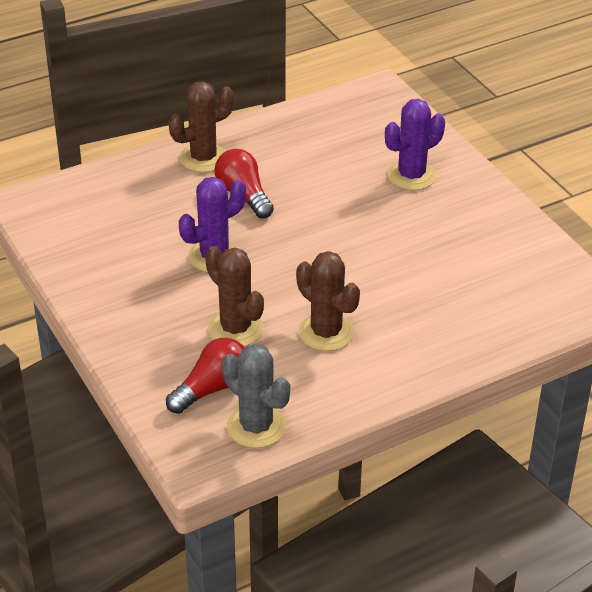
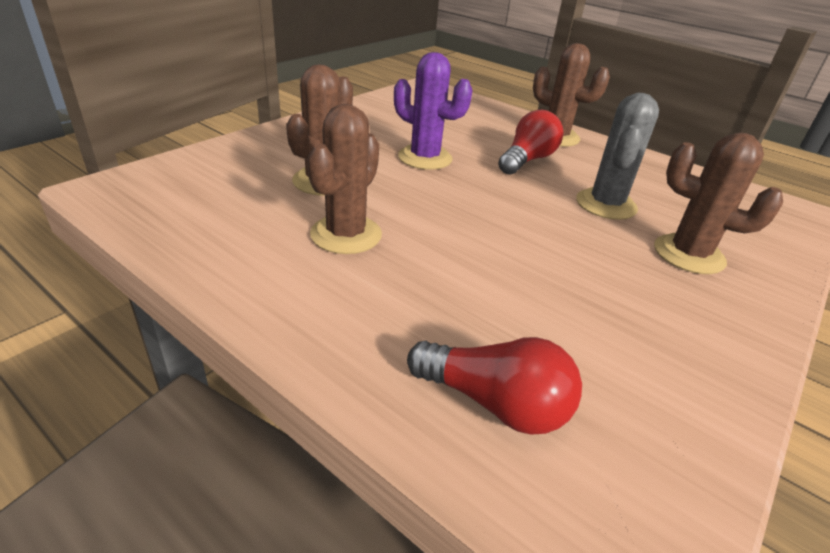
camera: 65 degrees right, 5 degrees down
(212, 388) = (224, 181): red light bulb -> red light bulb (495, 403)
(256, 427) = (164, 213): grey cactus -> grey cactus (606, 204)
(411, 176) = (688, 254): purple cactus -> brown cactus

